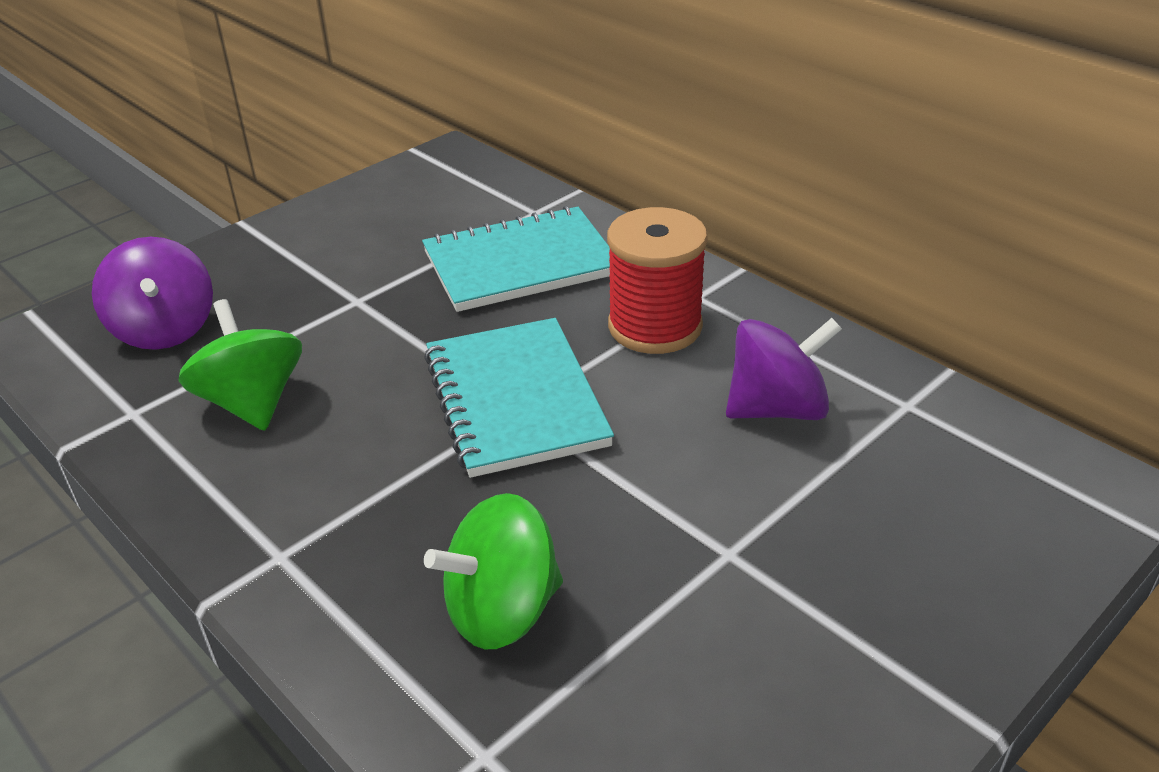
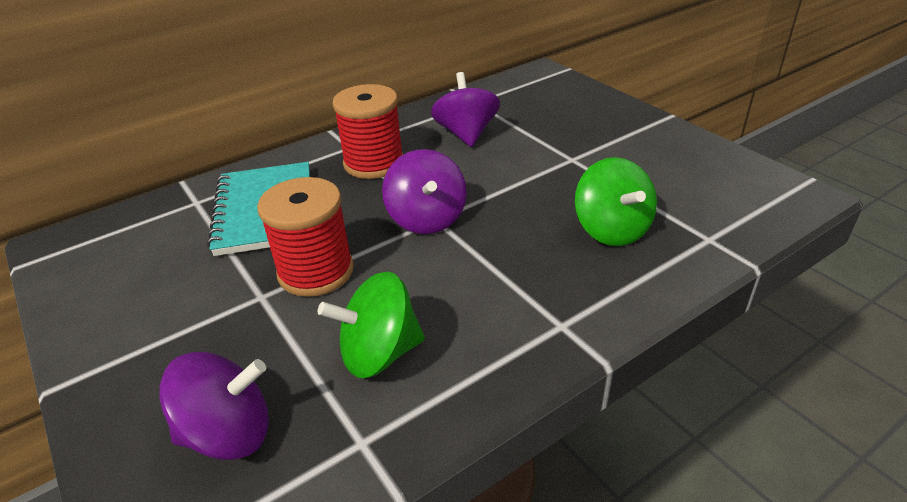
camera: 80 degrees left, 0 degrees up
(398, 328) = (316, 272): none -> red spool
(515, 400) = (427, 219): turquoise notebook -> purple spinning top

